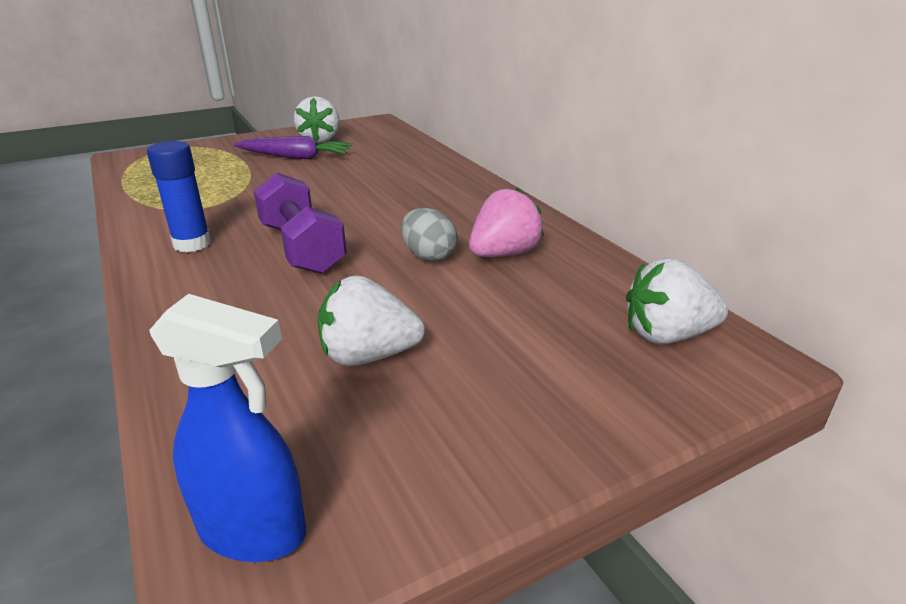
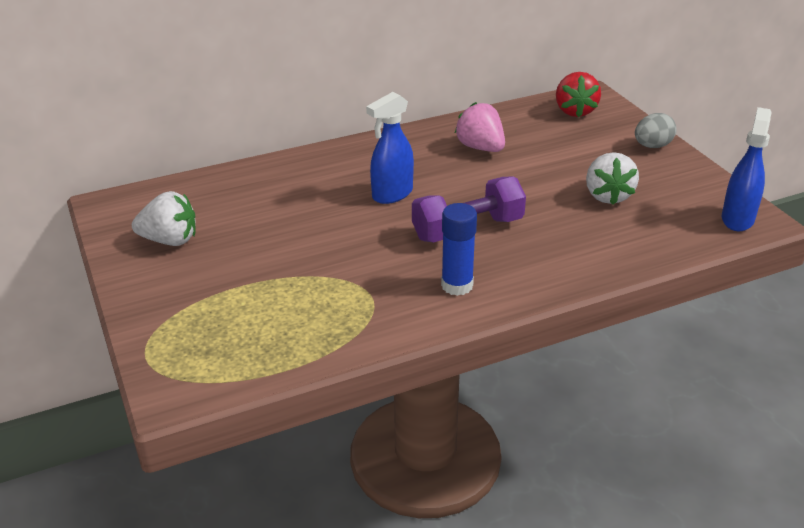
camera: 85 degrees left, 5 degrees up
(296, 157) = (231, 252): purple carrot -> none
(383, 208) = (392, 194): none -> blue spray bottle
(428, 256) = (483, 175): grey egg -> grey egg (652, 146)
(666, 335) = (575, 111): white strawberry -> red strawberry

